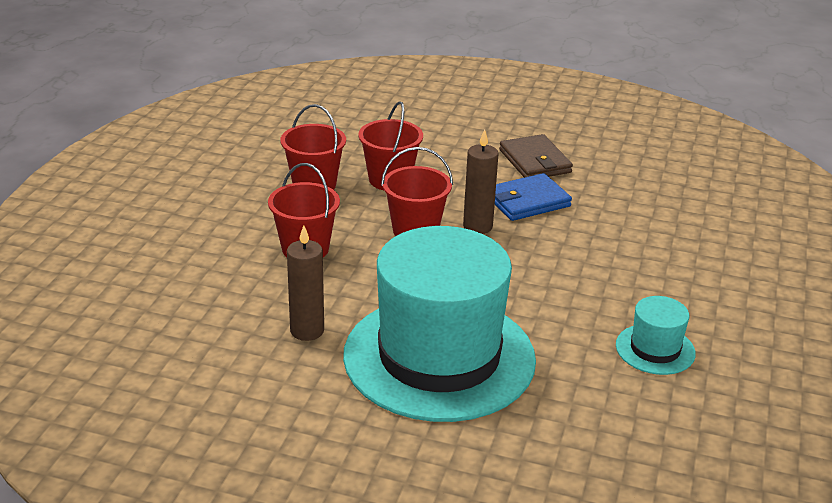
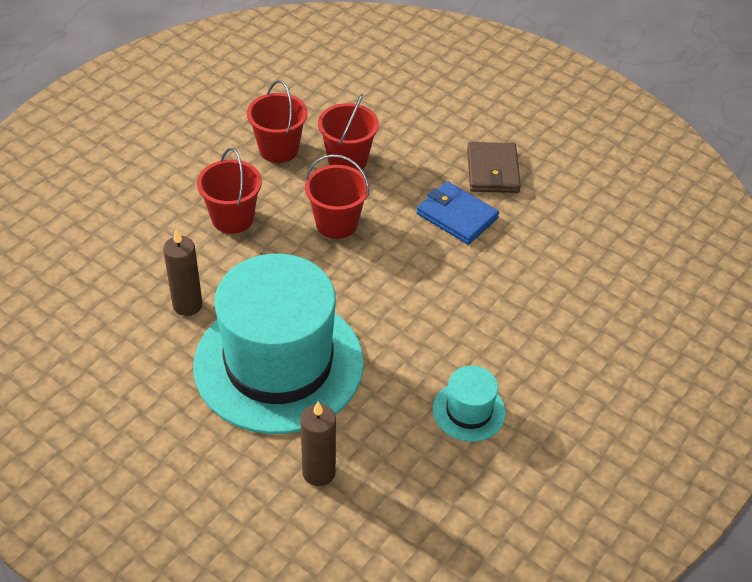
camera: 20 degrees right, 15 degrees up
(477, 226) = (394, 233): brown candle -> brown candle (319, 472)
(527, 201) = (456, 216): blue wallet -> blue wallet turned 45 degrees clockwise

